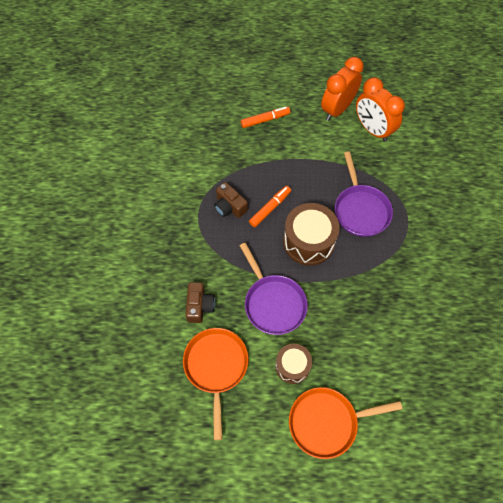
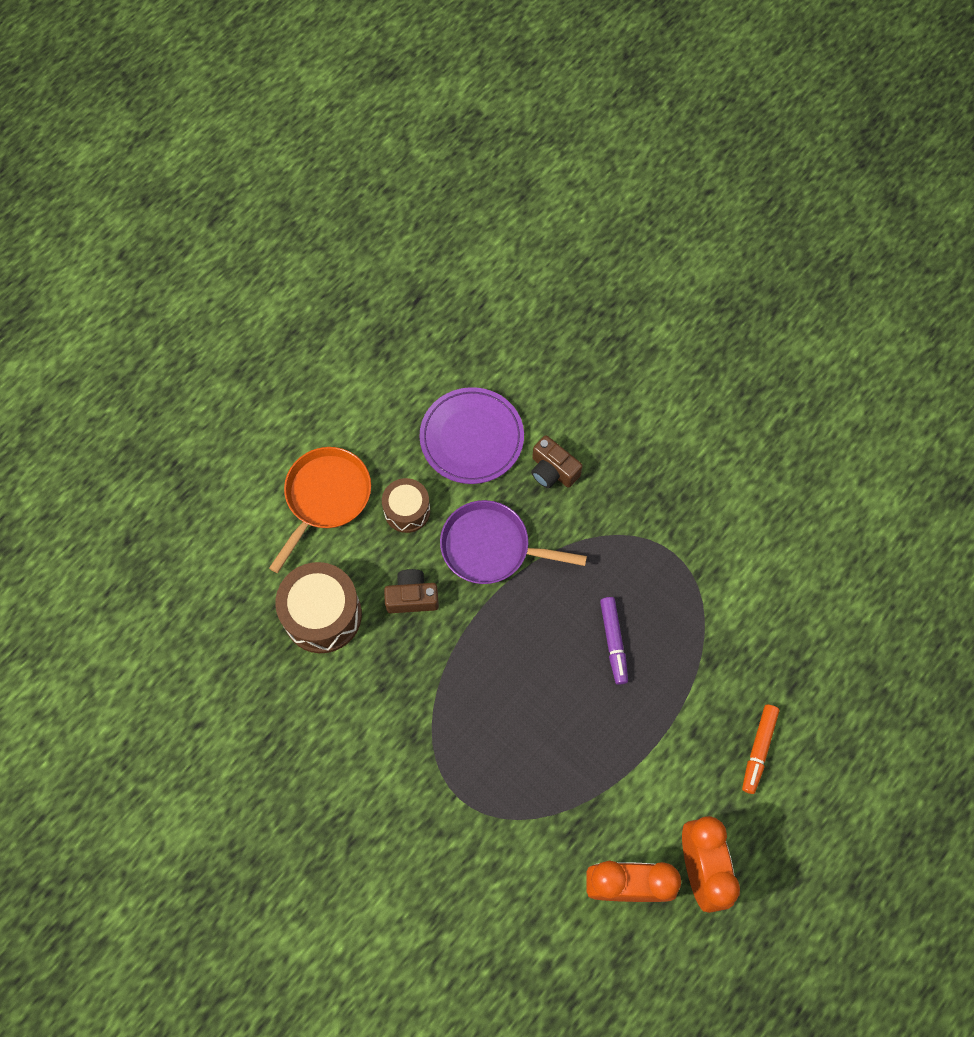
camera: 130 degrees right, 5 degrees up
(216, 367) = (471, 438): orange pan -> purple plate
(229, 207) = (654, 596): brown camera -> brown camera (412, 597)
(270, 208) = (613, 642): orange marker -> purple marker
(308, 242) = (531, 649): brown drum -> brown drum (322, 615)
(360, 209) = (521, 750): purple pan -> none

